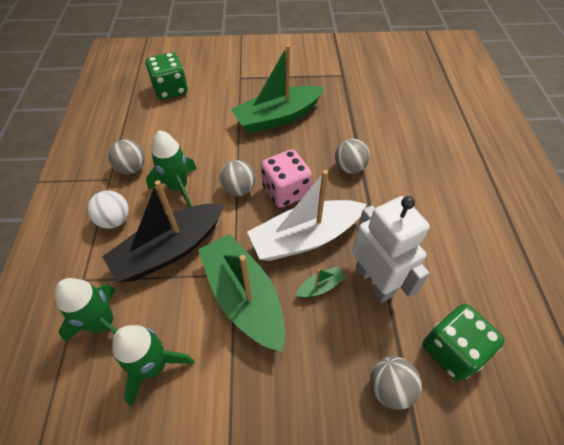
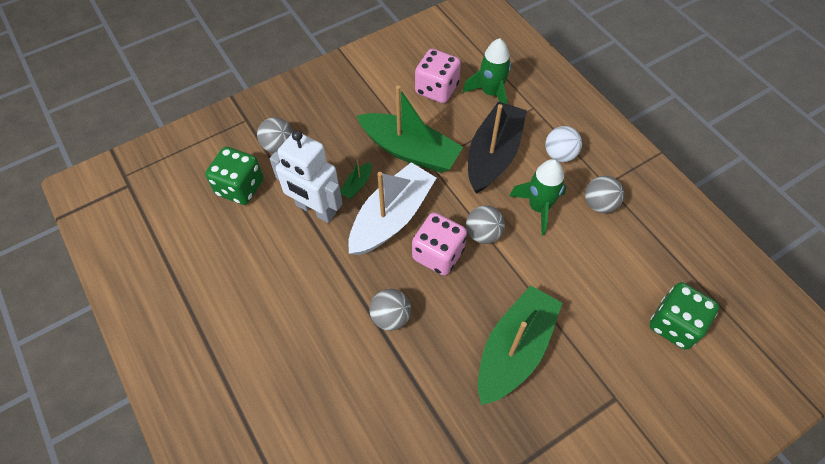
camera: 150 degrees right, 5 degrees up
(154, 366) = (436, 89): green rocket -> pink dice

